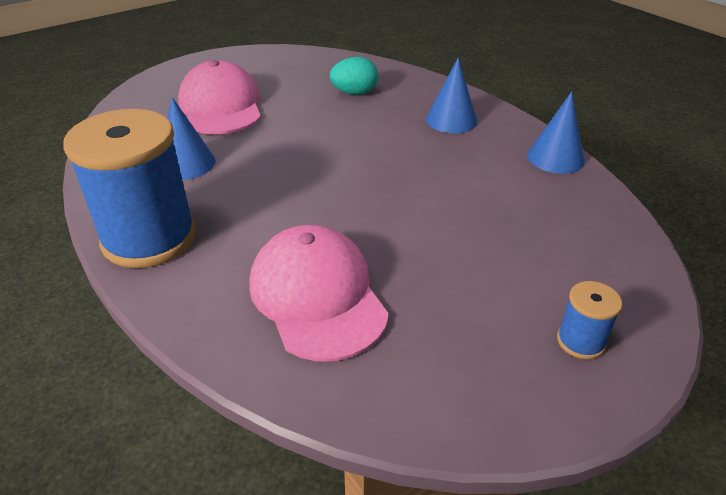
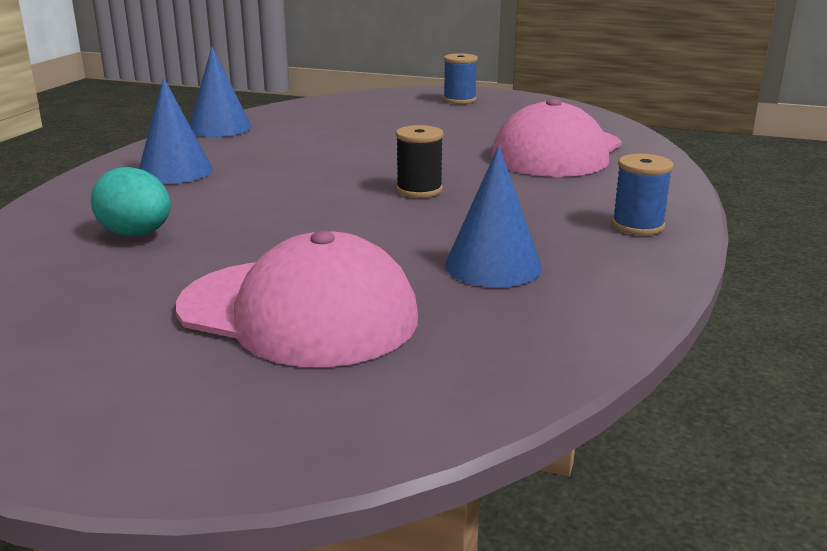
camera: 125 degrees left, 15 degrees down
(149, 238) = (638, 225): blue spool -> blue spool, size x0.43
(221, 106) = (298, 312): pink cap -> pink cap turned 105 degrees counterclockwise
(316, 187) = (419, 190): none -> black spool

